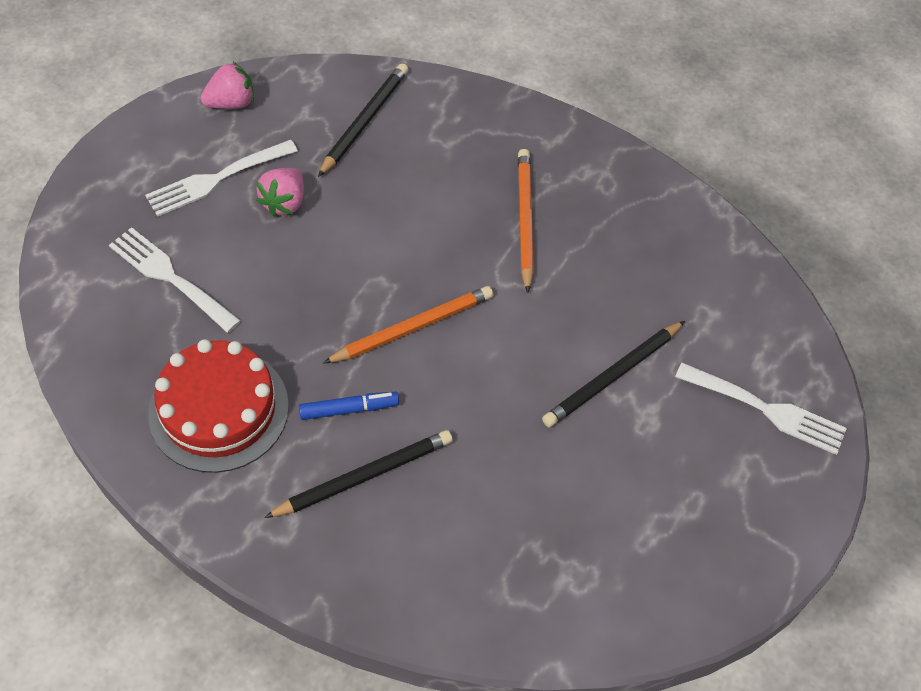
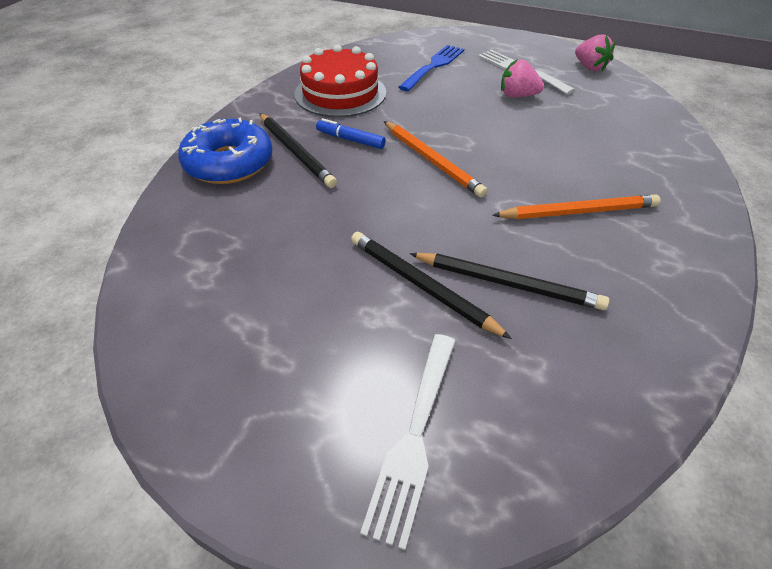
camera: 85 degrees right, 10 degrees down
(170, 277) = (434, 66): white fork -> blue fork
(348, 409) = (350, 140): blue marker -> blue marker turned 135 degrees clockwise
(364, 121) = (620, 119): black pencil -> black pencil (507, 283)
(374, 559) = (229, 163): none -> blue donut

